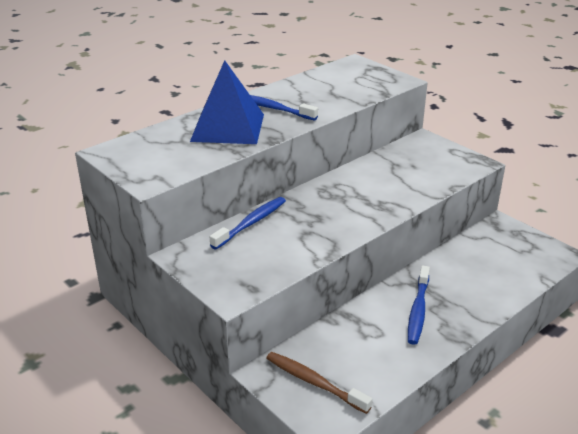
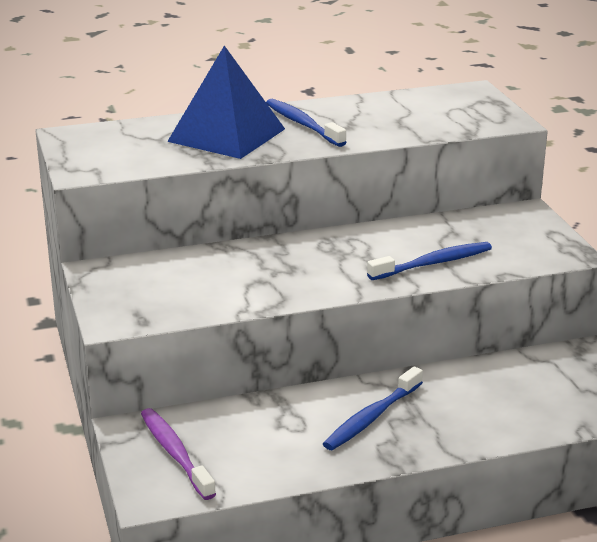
camera: 25 degrees right, 5 degrees down
(251, 223) = (204, 256): blue toothbrush -> blue toothbrush (432, 263)
(314, 382) = (175, 454): brown toothbrush -> purple toothbrush

